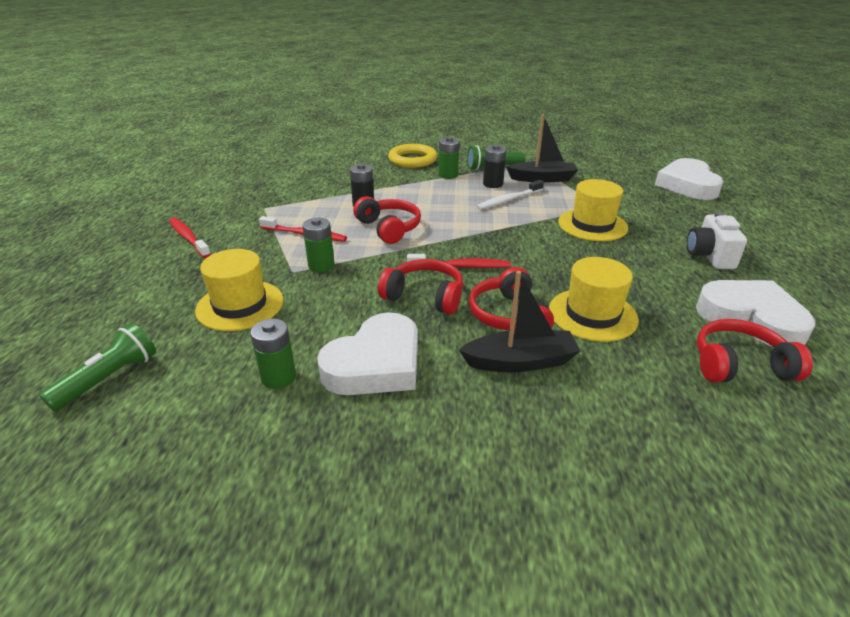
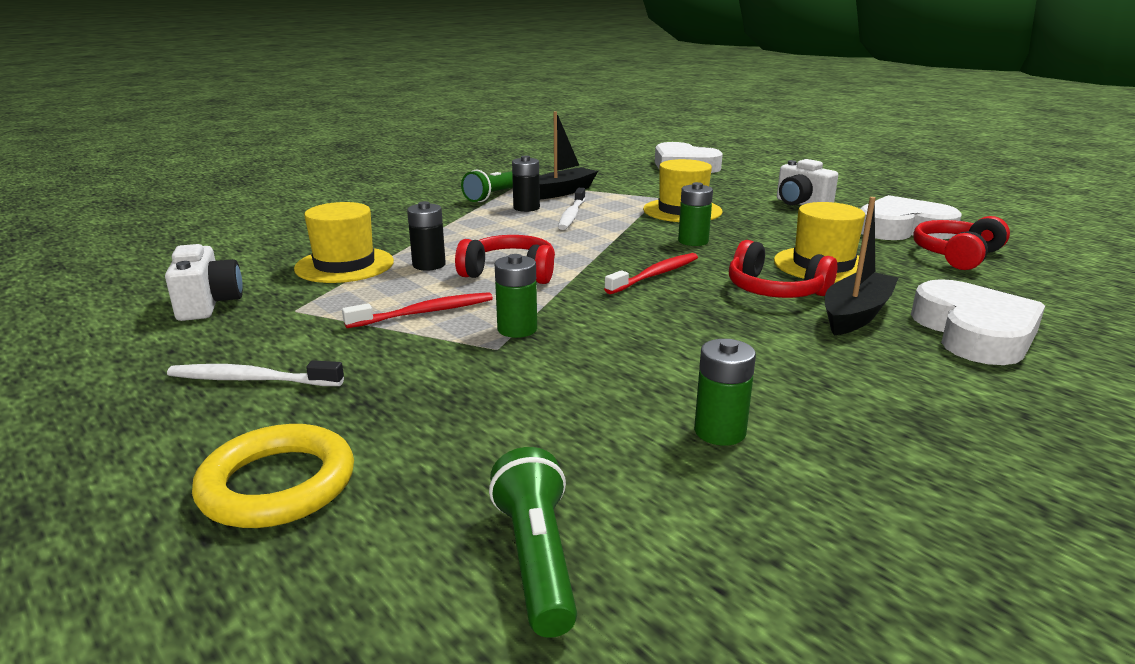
camera: 45 degrees left, 10 degrees down
(188, 238) = (251, 380): red toothbrush -> white toothbrush
(240, 305) = (515, 403): yellow hat -> yellow hat (344, 265)
(243, 190) = (208, 305): none -> white camera
(376, 364) = (770, 373): white heart -> white heart (974, 332)
(412, 160) = (386, 212): yellow ring -> yellow ring (277, 484)
(425, 296) = (681, 308): red headphones -> none
(448, 175) = (461, 213): green battery -> green battery (693, 241)

